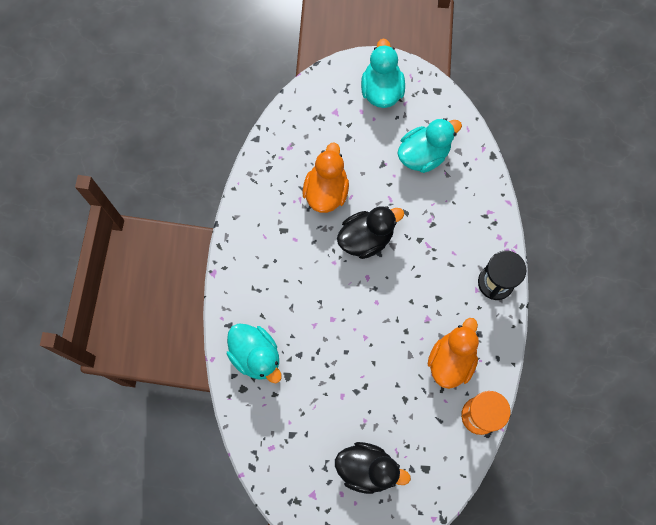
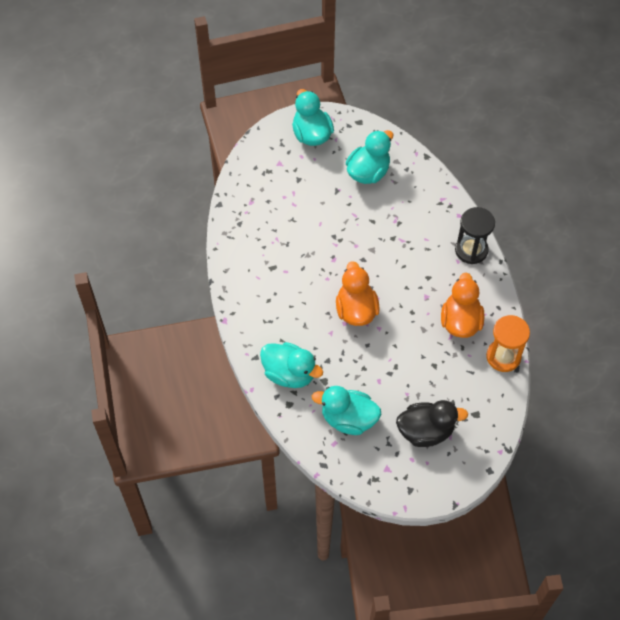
camera: 20 degrees left, 15 degrees down
(295, 427) = (348, 419): none -> turquoise duck
(326, 190) = (297, 225): orange duck -> orange duck (356, 310)
(366, 238) = (347, 251): black duck -> none

